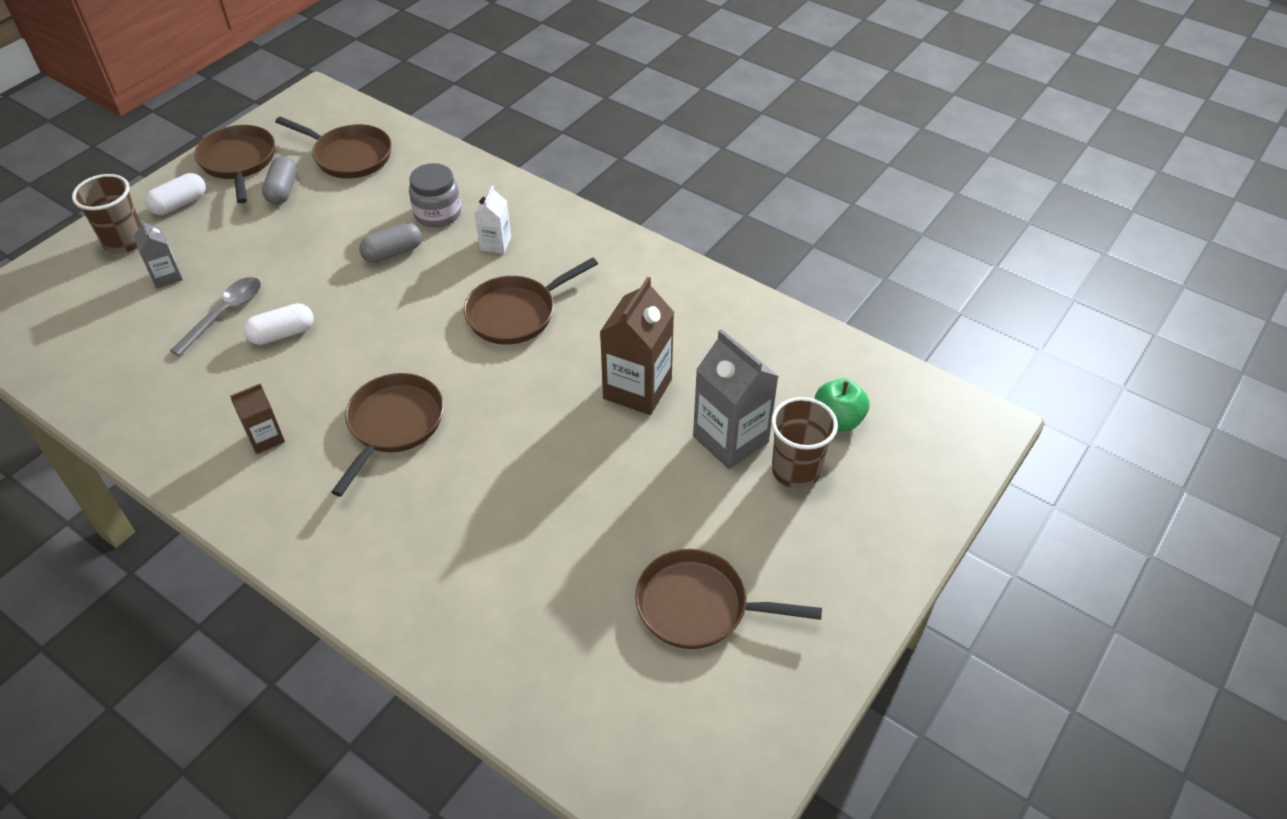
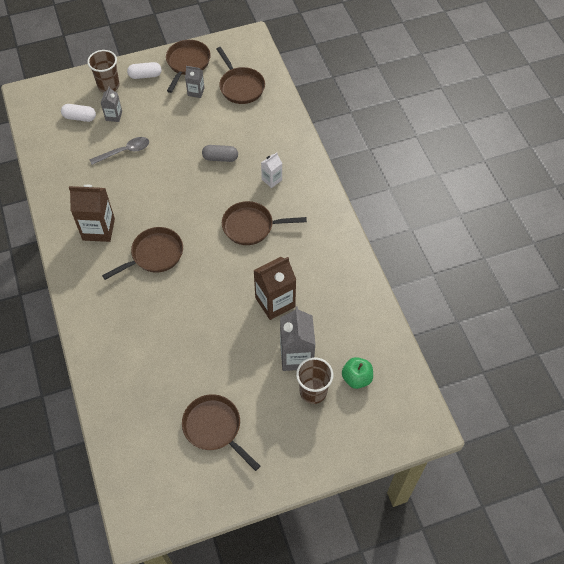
camera: 35 degrees right, 10 degrees up
(266, 438) = (98, 229): brown carton -> brown carton, size x1.84
(282, 334) = (141, 177): white capsule -> white capsule (80, 117)
(283, 190) = (196, 92): grey capsule -> grey carton
(437, 213) = (257, 146): grey jar -> none

